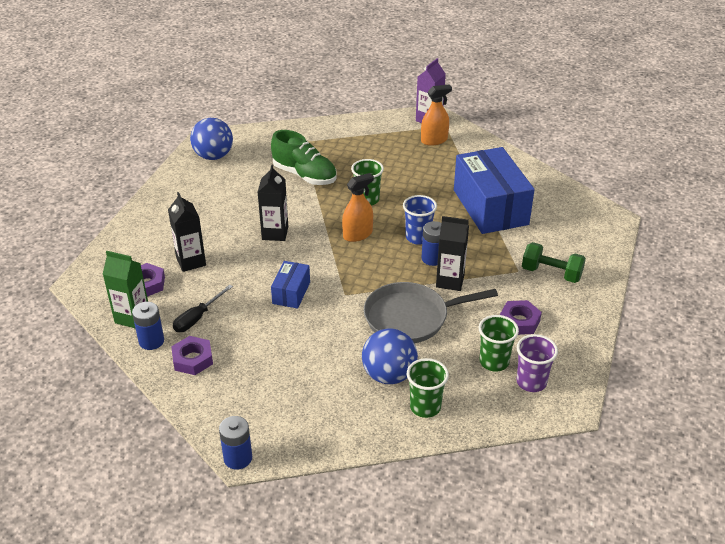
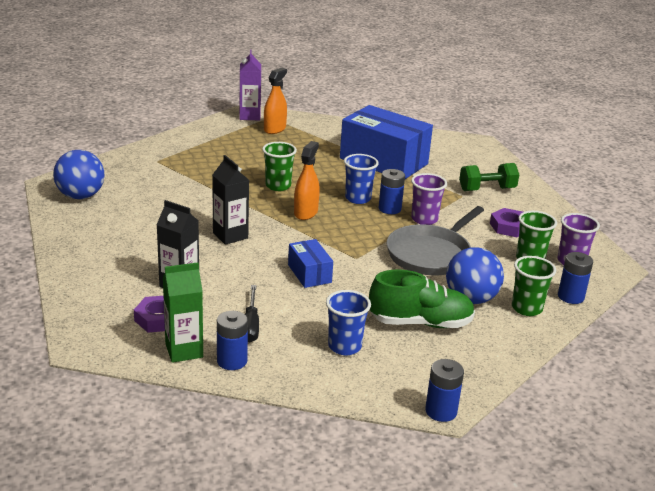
camera: 40 degrees left, 10 degrees down
(192, 359) = (293, 358): purple nut -> none
(239, 368) = (344, 346): none -> blue cup
(305, 175) = (195, 185): green shoe -> green shoe (420, 323)
(450, 281) = (424, 219): black carton -> purple cup
(481, 416) = (570, 297): none -> blue battery

